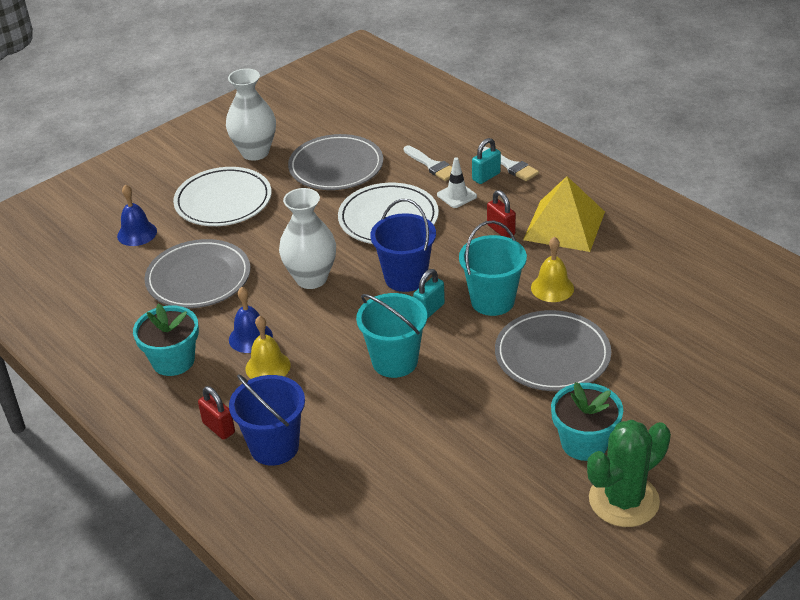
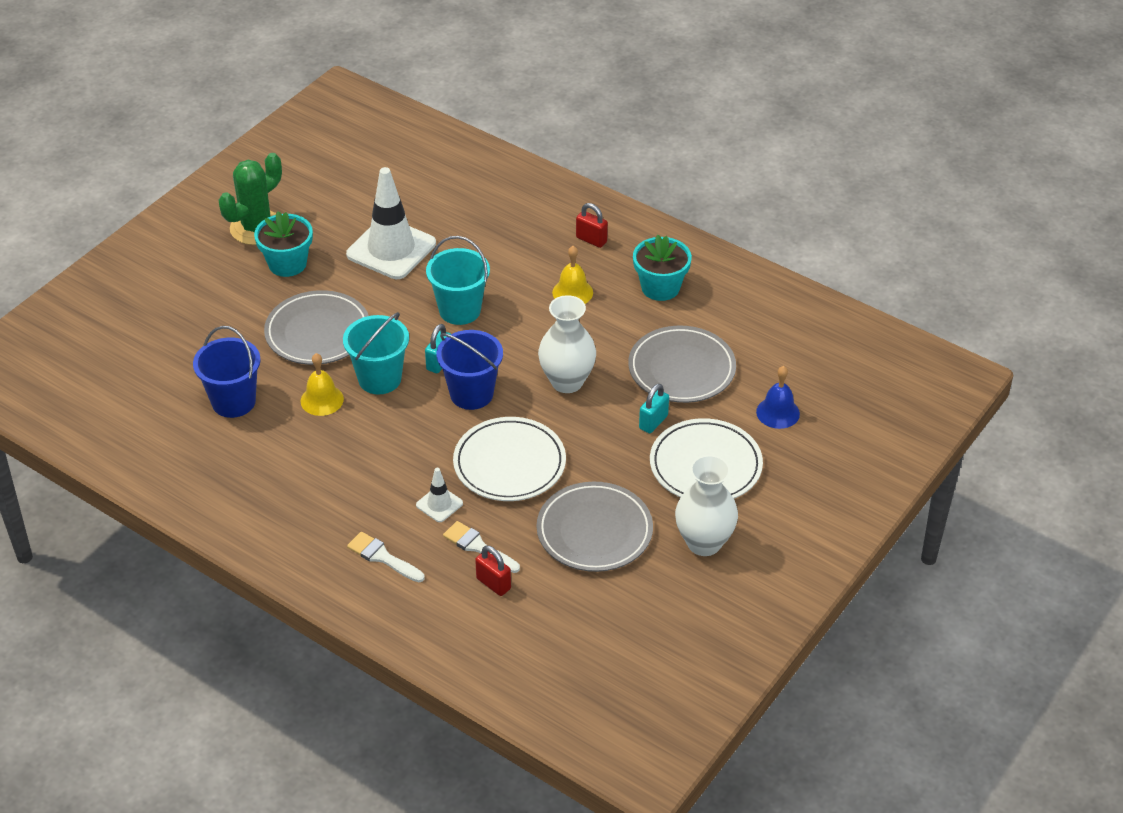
camera: 165 degrees right, 5 degrees up
(250, 337) = (600, 316): blue bell -> none
(274, 447) = (539, 231): blue bucket -> blue bucket (233, 401)
(456, 446) = (391, 249): none -> white traffic cone
(486, 176) = (409, 537): turquoise padlock -> turquoise padlock (653, 422)
(501, 230) = (382, 463): red padlock -> red padlock (493, 583)
(564, 225) = (313, 477): yellow pyramid -> none

